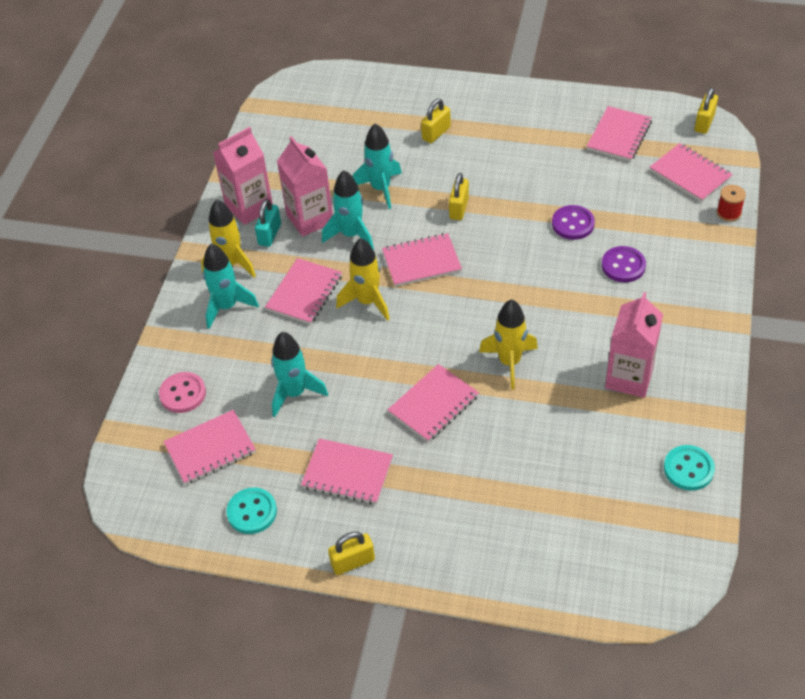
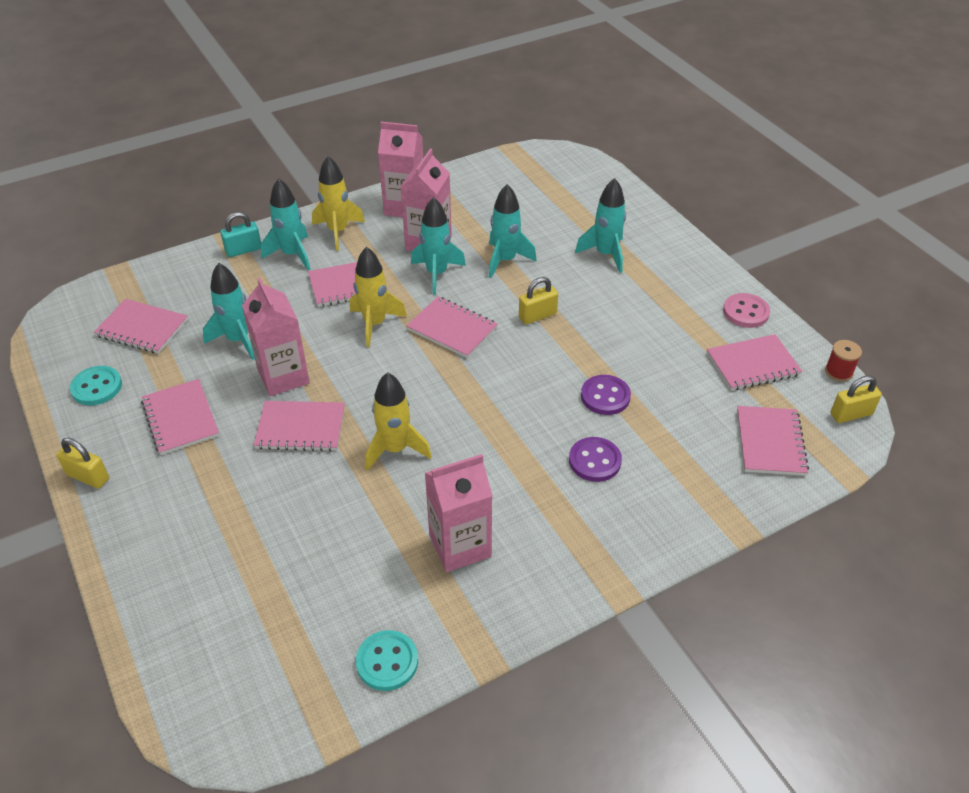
camera: 45 degrees right, 5 degrees down
(183, 394) = (184, 283): pink button -> pink button (745, 312)
(270, 234) = (388, 233): turquoise padlock -> turquoise padlock (243, 250)
(367, 386) = (283, 376): none -> pink carton
(436, 133) = (605, 254): yellow padlock -> turquoise rocket
(728, 213) = (757, 501): red spool -> red spool (838, 372)

